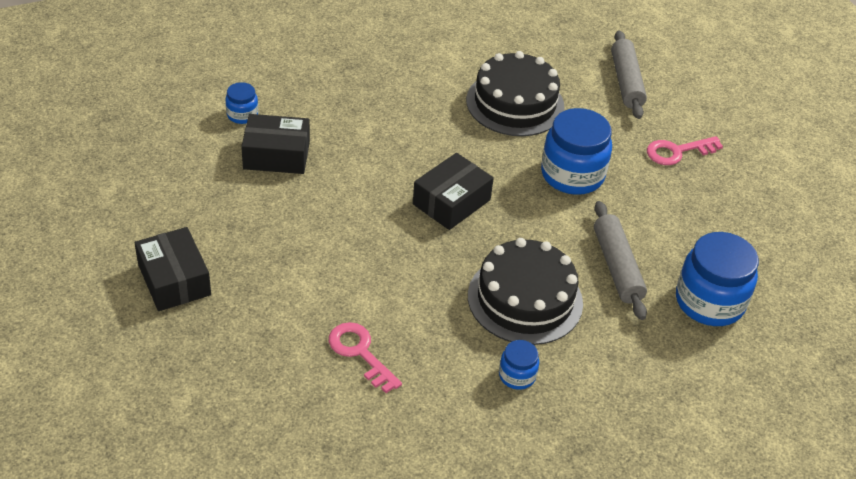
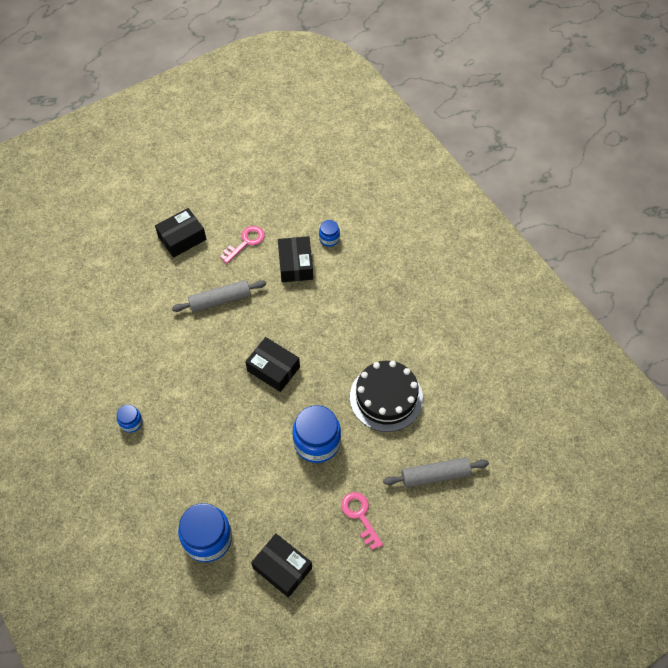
camera: 85 degrees right, 15 degrees up
(360, 353) = (139, 337): pink key -> pink key (246, 242)
(525, 299) = (193, 421): black cake -> none
(617, 267) = (231, 476): grey rolling pin -> grey rolling pin (220, 300)
(748, 231) = (282, 568): none -> black box

